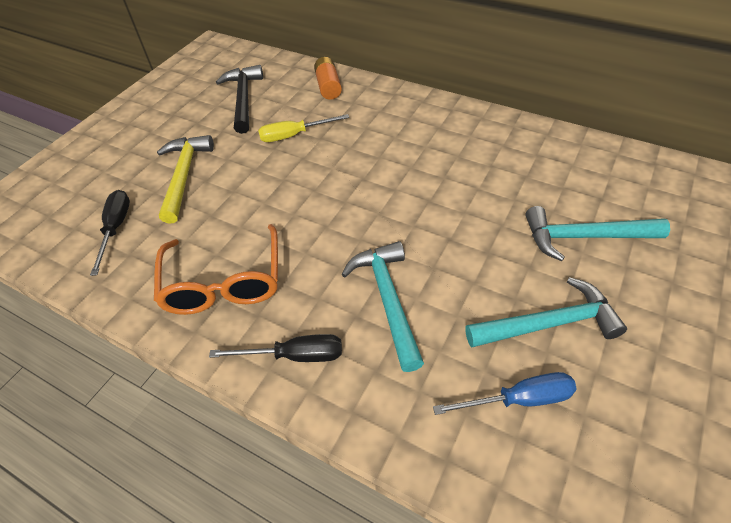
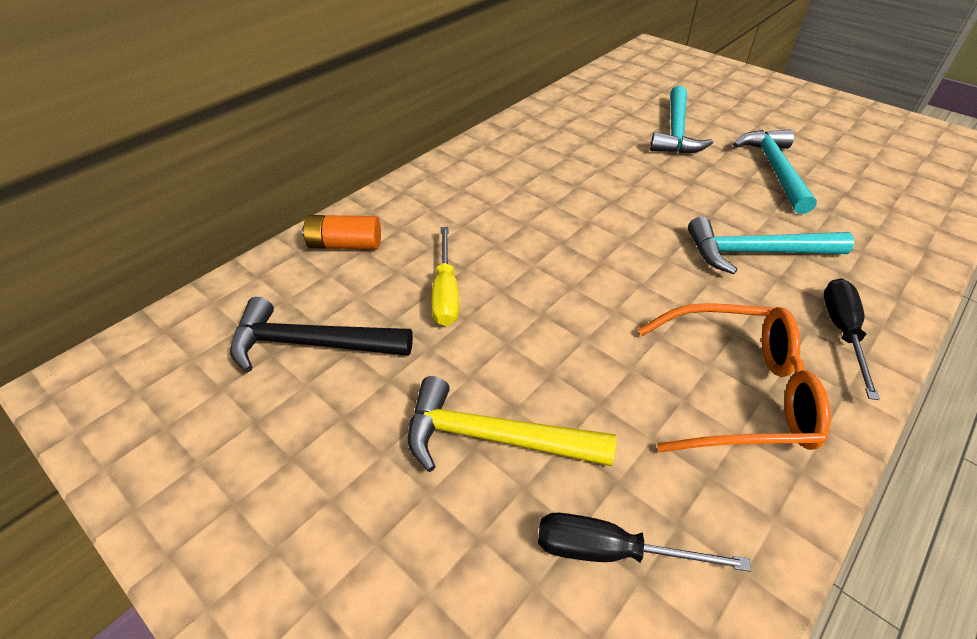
camera: 80 degrees left, 5 degrees down
(519, 399) = (855, 201): blue screwdriver -> none

